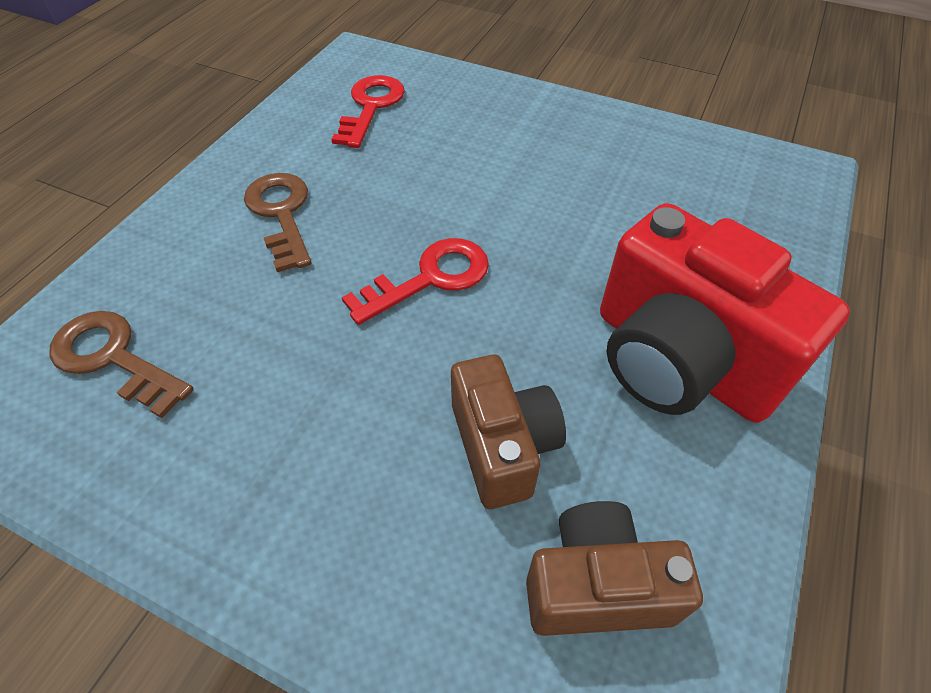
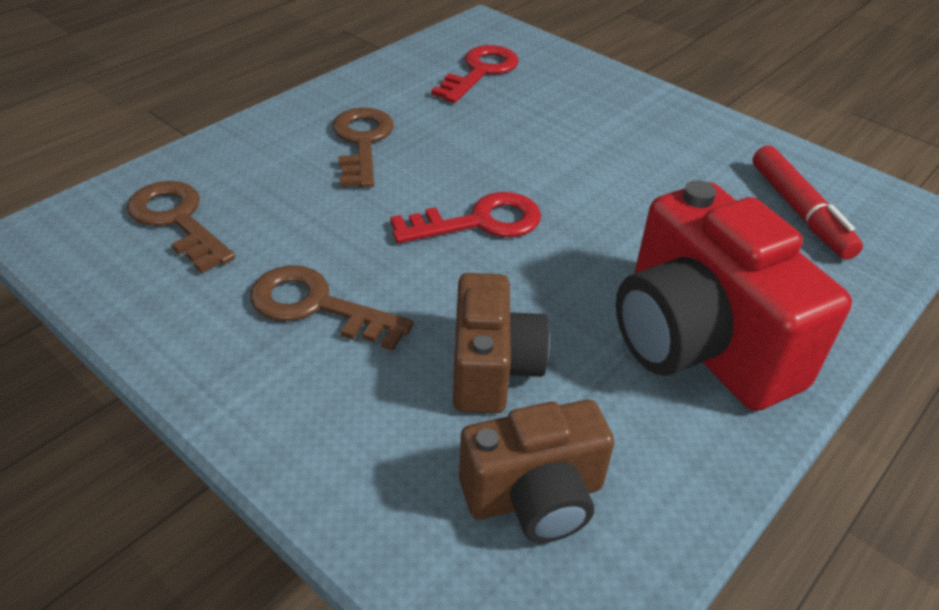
camera: 15 degrees right, 10 degrees down
(301, 423) = (317, 306): none -> brown key
(597, 585) = (535, 496): brown camera -> brown camera turned 150 degrees clockwise
(711, 193) = (799, 211): none -> red marker

